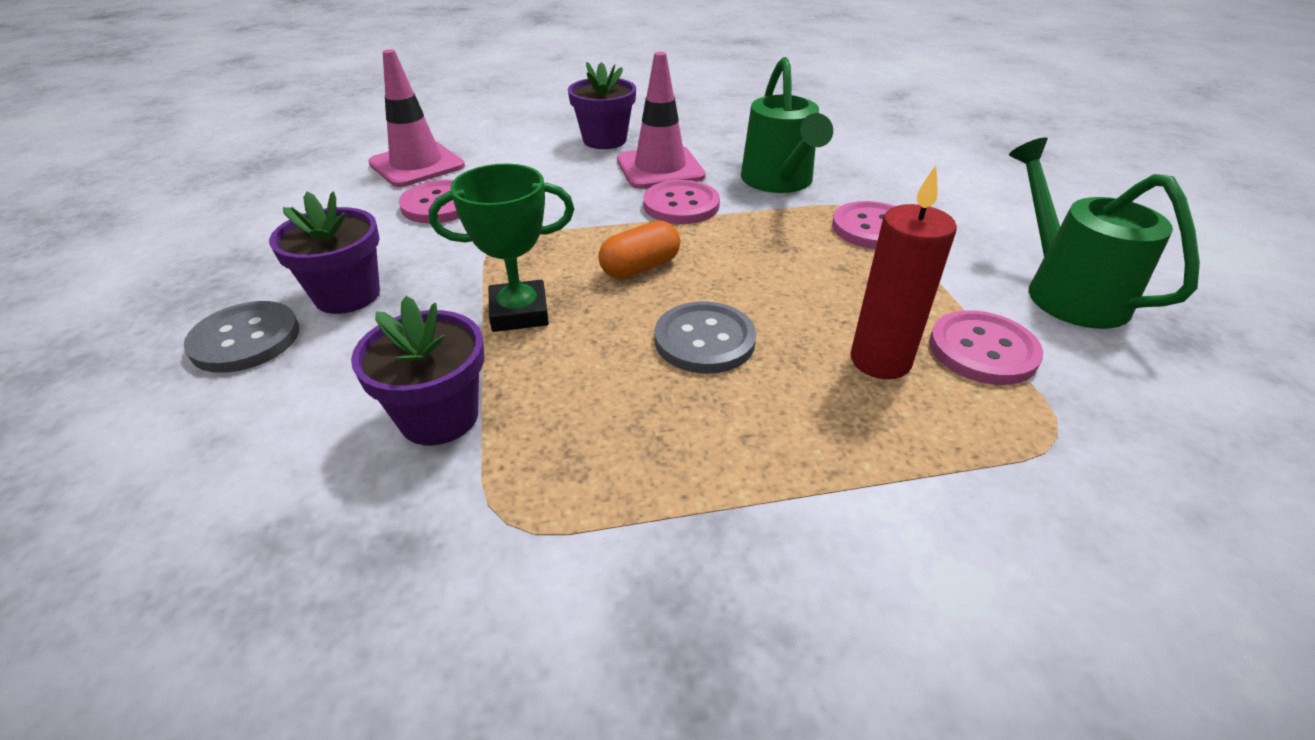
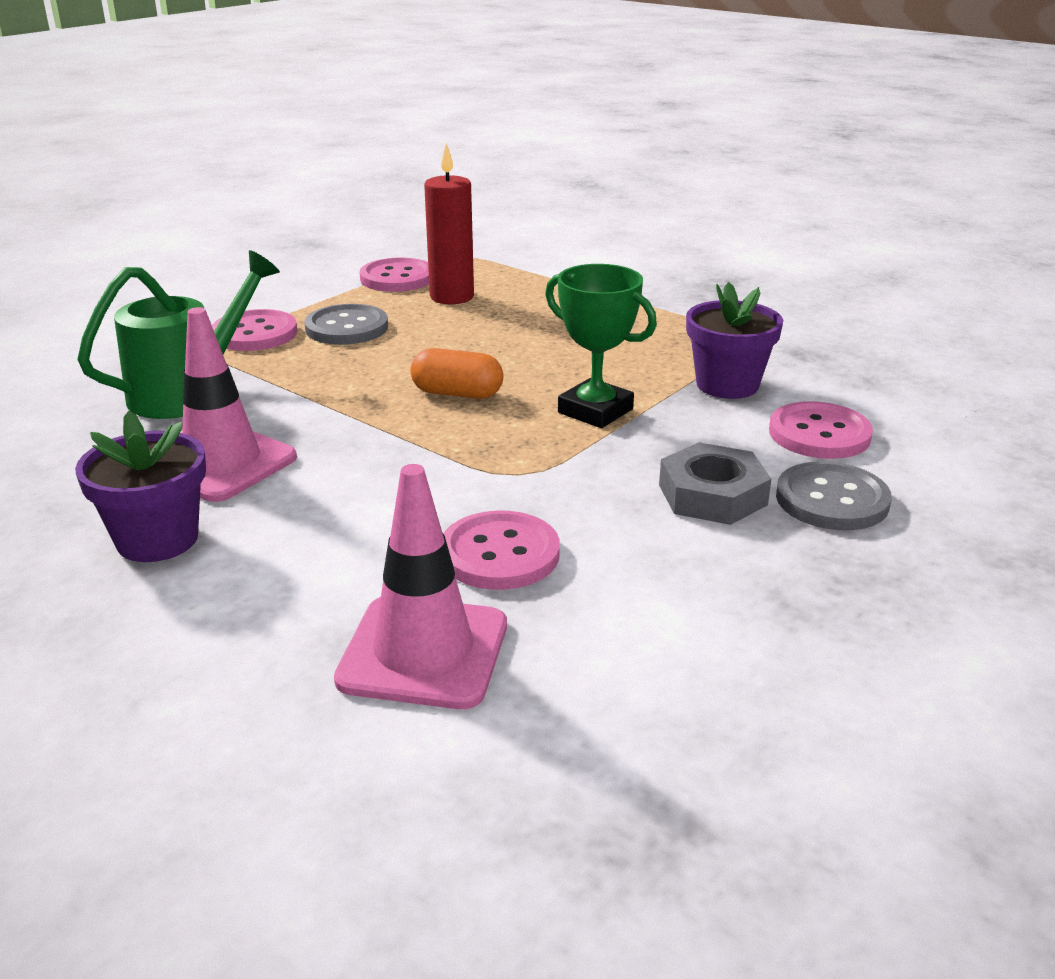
camera: 130 degrees left, 10 degrees down
(347, 295) = (712, 495): purple flower pot -> grey nut
(681, 205) = (310, 418): pink button -> pink button (819, 434)
(704, 340) = (514, 343): grey button -> grey button (347, 328)
(1066, 291) = (284, 270): green watering can -> none

